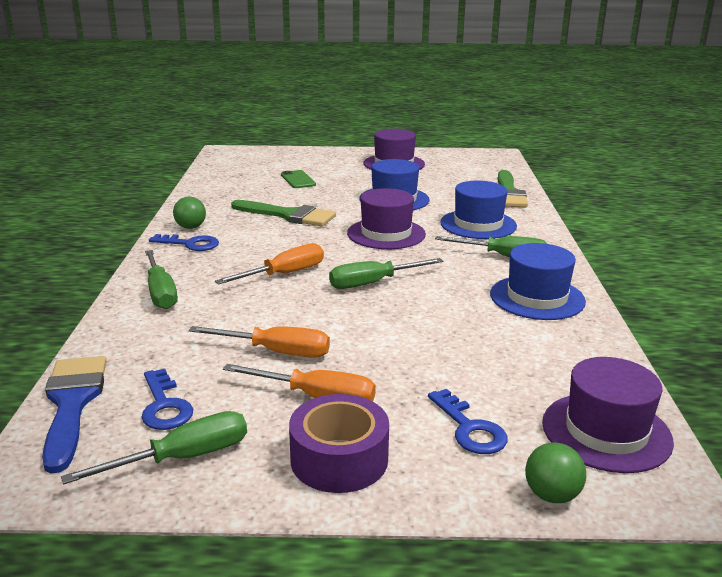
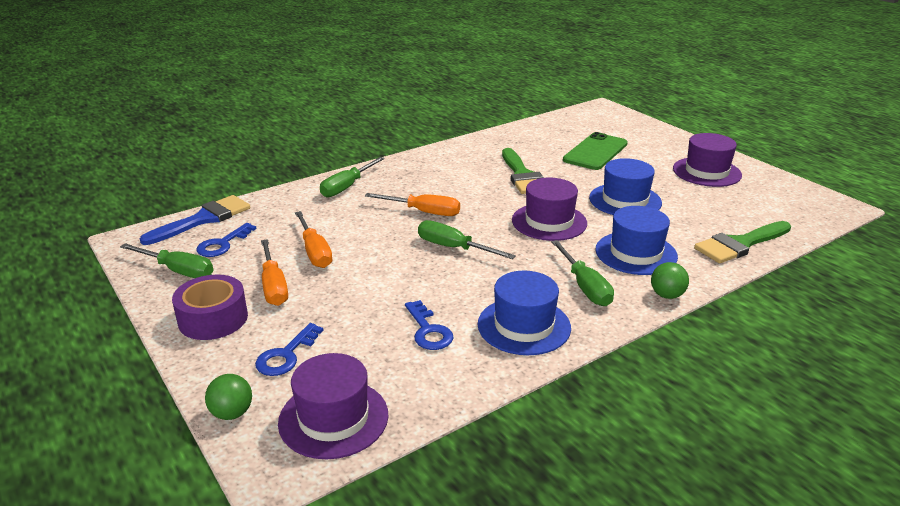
camera: 55 degrees right, 5 degrees up
(190, 244) = (425, 166): blue key -> blue key (428, 330)
(191, 227) = (450, 155): green ball -> green ball (667, 295)
(298, 180) = (595, 152): green phone -> green phone, size x1.73

